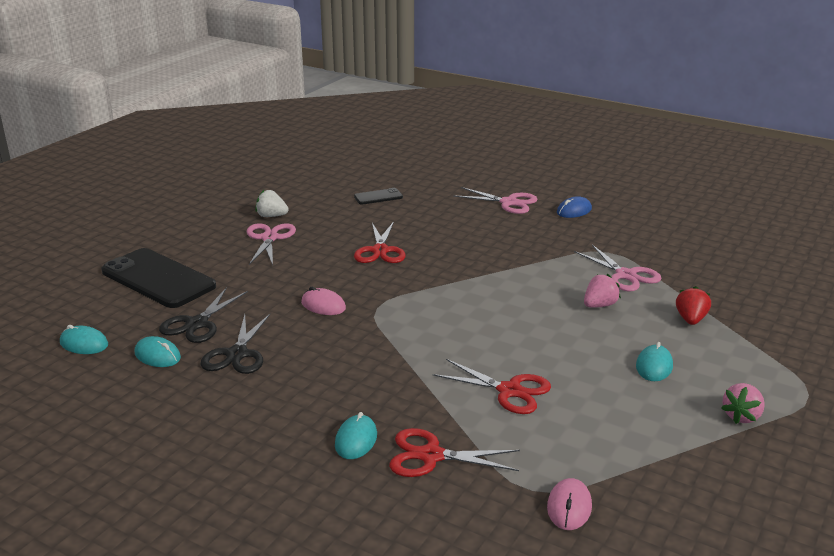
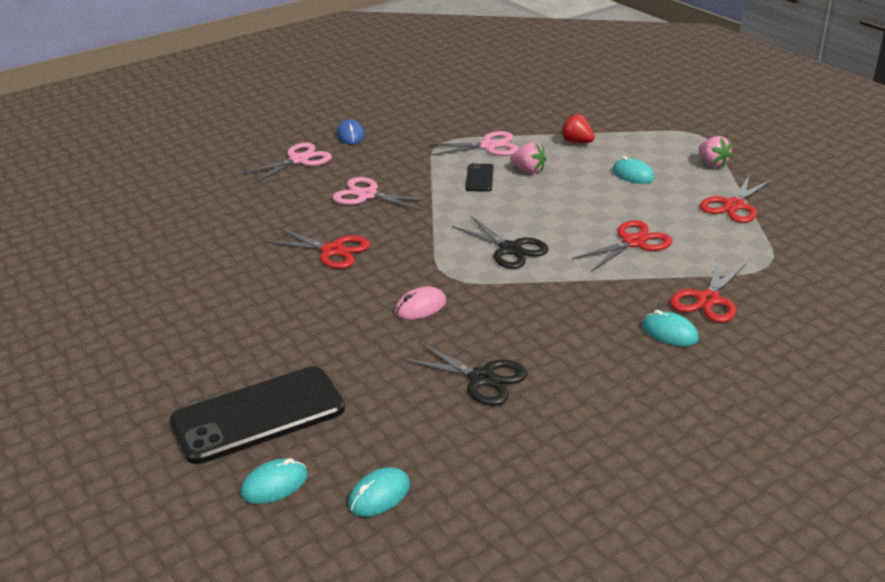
camera: 65 degrees left, 5 degrees up
(157, 355) = (447, 436): turquoise mouse -> turquoise mouse (274, 484)
(197, 324) = (396, 398): black scissors -> black scissors (510, 249)
(269, 238) = (230, 315): pink scissors -> pink scissors (367, 195)
(271, 216) = (172, 304): white strawberry -> none
(378, 197) = (202, 226): black phone -> black phone (479, 178)
(569, 507) = (793, 256): pink mouse -> none
(599, 305) = (528, 170): pink strawberry -> pink strawberry turned 135 degrees clockwise
(650, 446) = (733, 205): none -> red scissors

